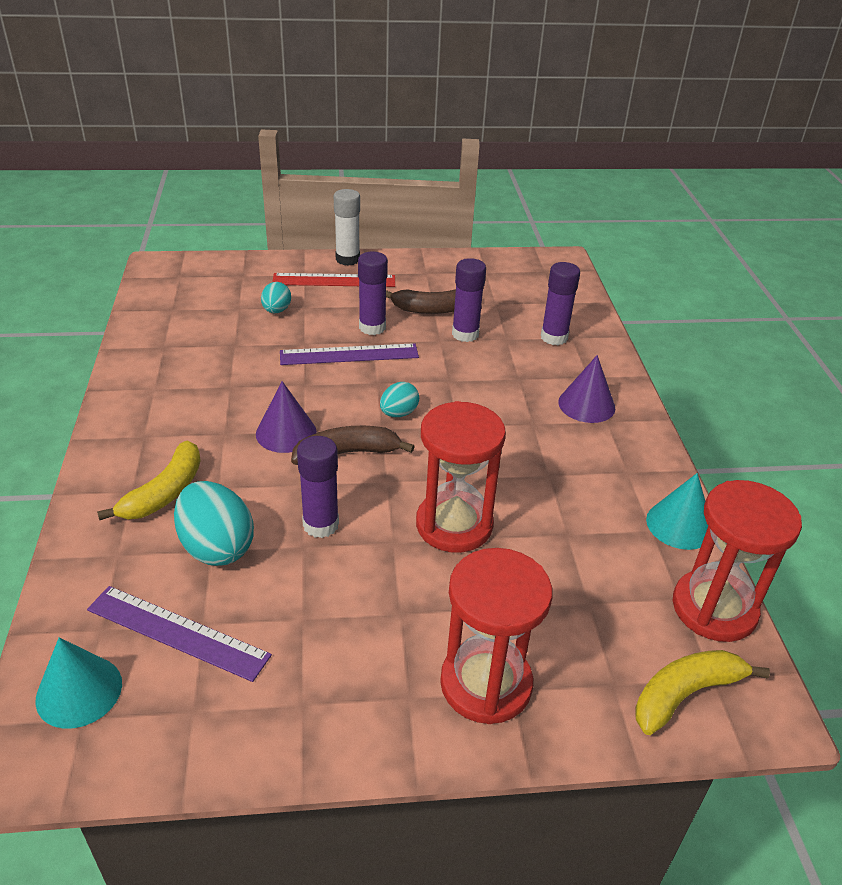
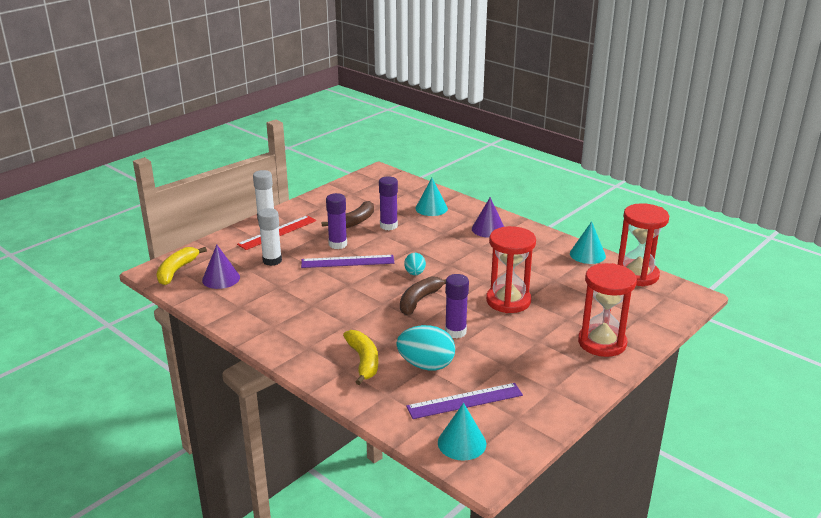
camera: 40 degrees left, 10 degrees down
(276, 311) = (272, 261): turquoise egg -> white glue stick
(286, 433) = (376, 308): purple cone -> purple cone (221, 278)
(349, 354) = (347, 261): purple ruler -> purple ruler turned 45 degrees clockwise
(554, 337) = (431, 208): purple glue stick -> turquoise cone
(685, 694) = (665, 306): yellow banana -> yellow banana (176, 271)

